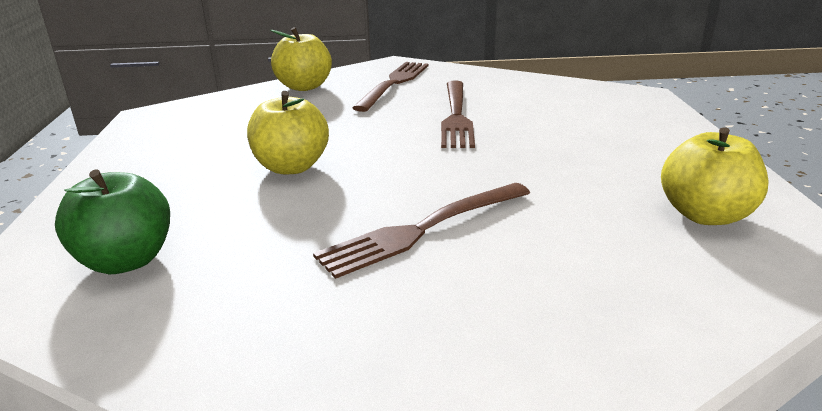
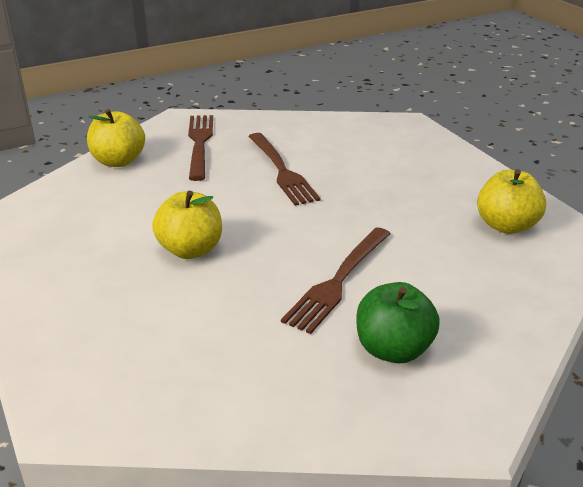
camera: 25 degrees left, 5 degrees up
(126, 260) = (141, 363): green apple -> green apple (393, 349)

